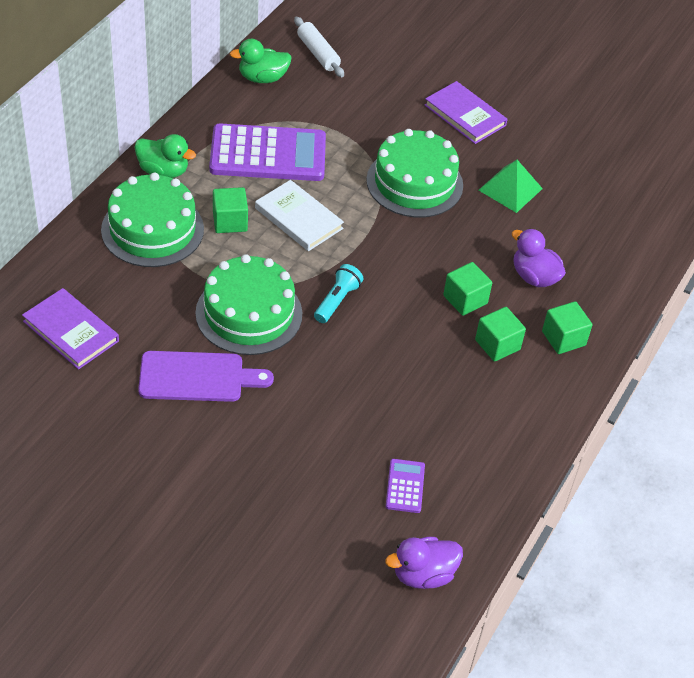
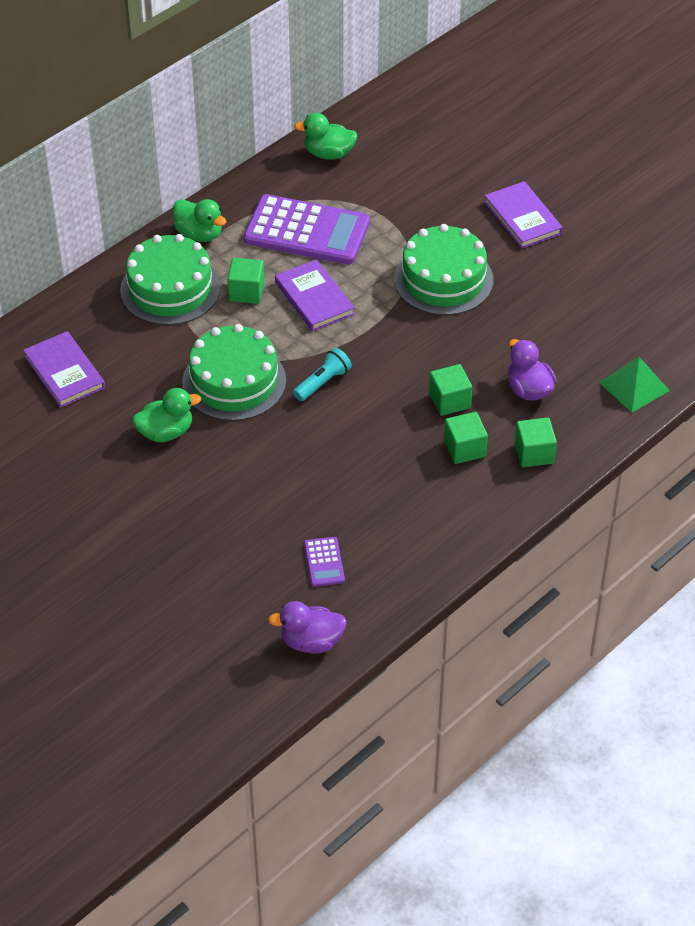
camera: 20 degrees right, 0 degrees up
(197, 377) = (166, 432): purple cutting board -> green duck
(298, 218) = (314, 298): white book -> purple book
(318, 53) = (394, 135): white rolling pin -> none
(405, 486) = (324, 562): purple calculator -> purple calculator turned 150 degrees clockwise
(510, 189) = (540, 299): green pyramid -> green pyramid (634, 386)

